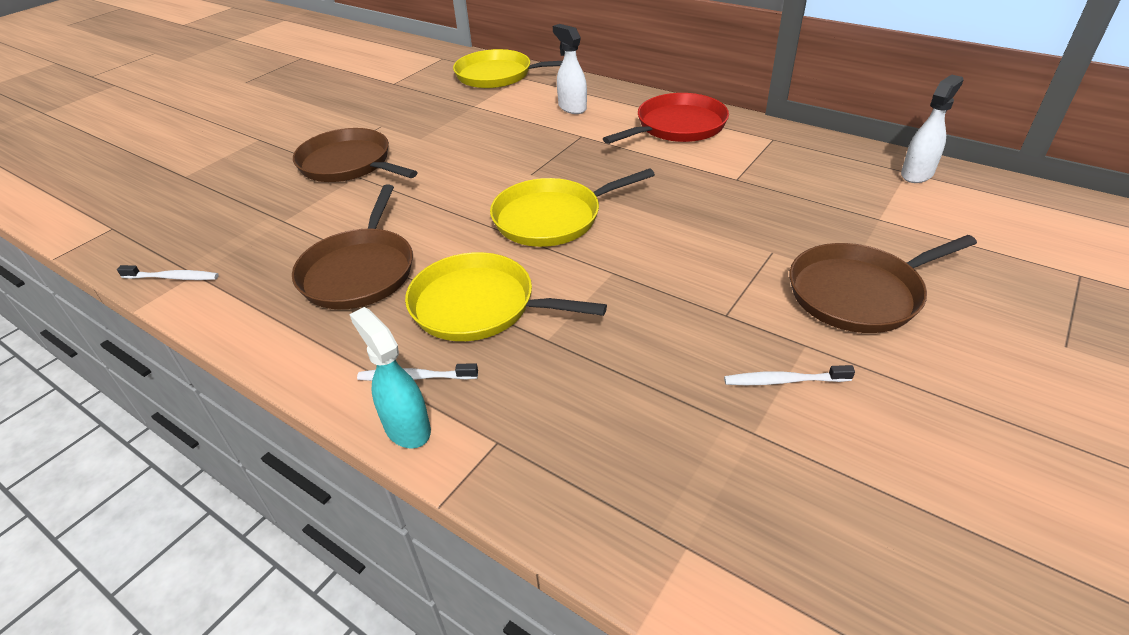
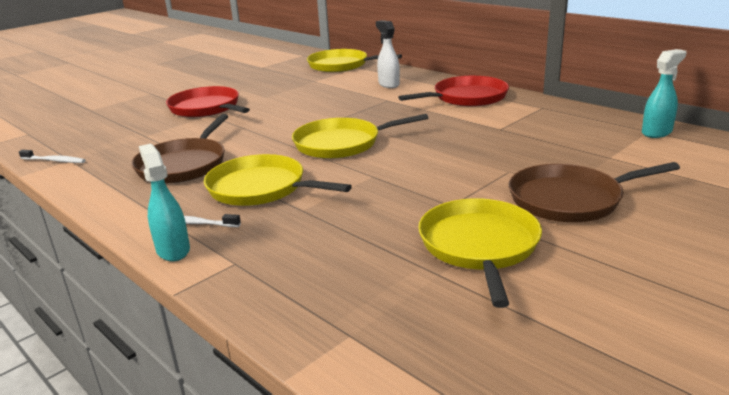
camera: 10 degrees right, 15 degrees down
(348, 164) = (207, 108): brown pan -> red pan
(783, 381) = (479, 246): white toothbrush -> yellow pan
(917, 174) = (657, 132): white spray bottle -> turquoise spray bottle

